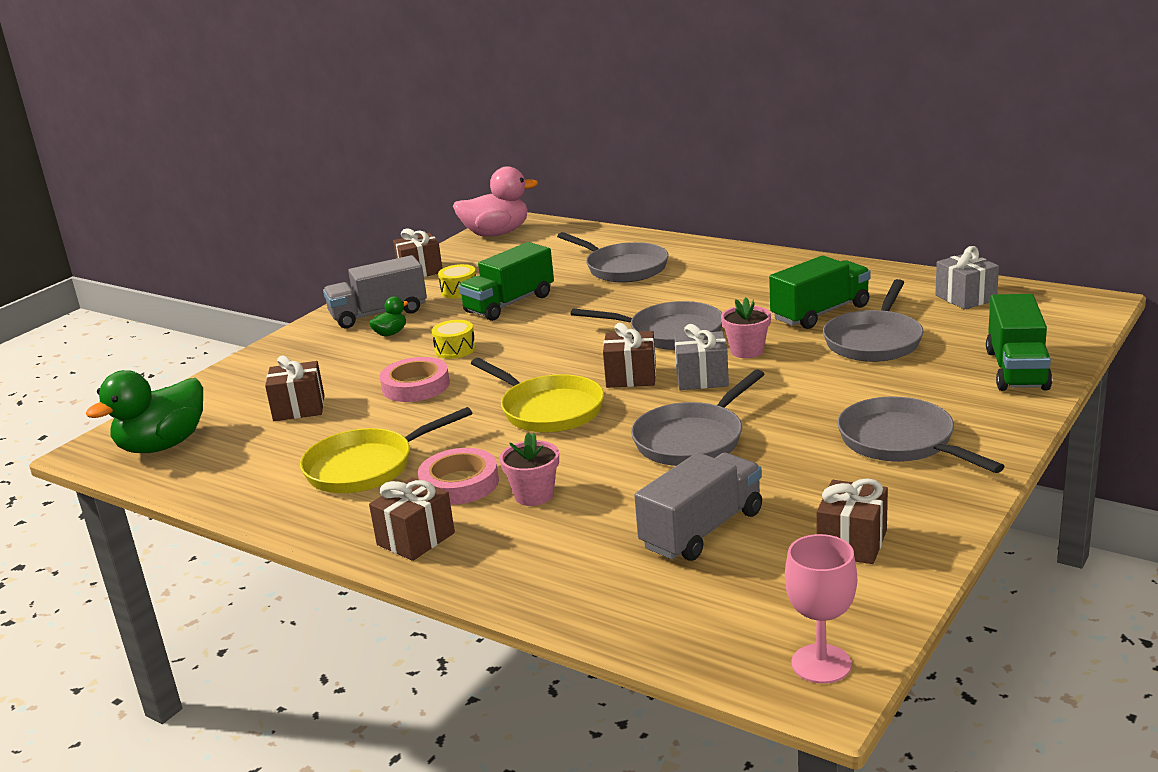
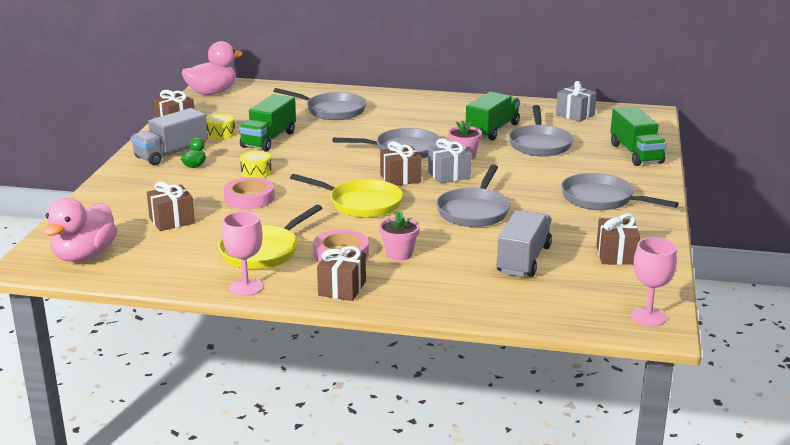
camera: 25 degrees left, 0 degrees up
(163, 445) = (84, 256): green duck -> pink duck
(300, 518) = (246, 287): none -> pink goblet

